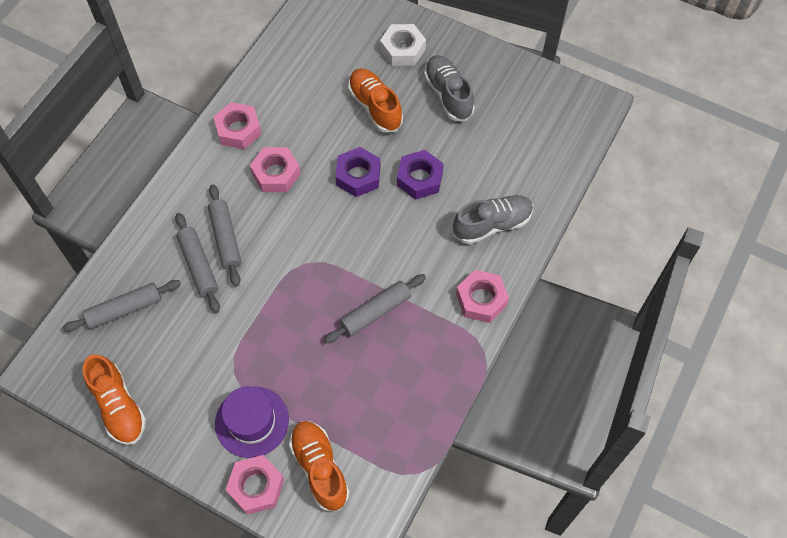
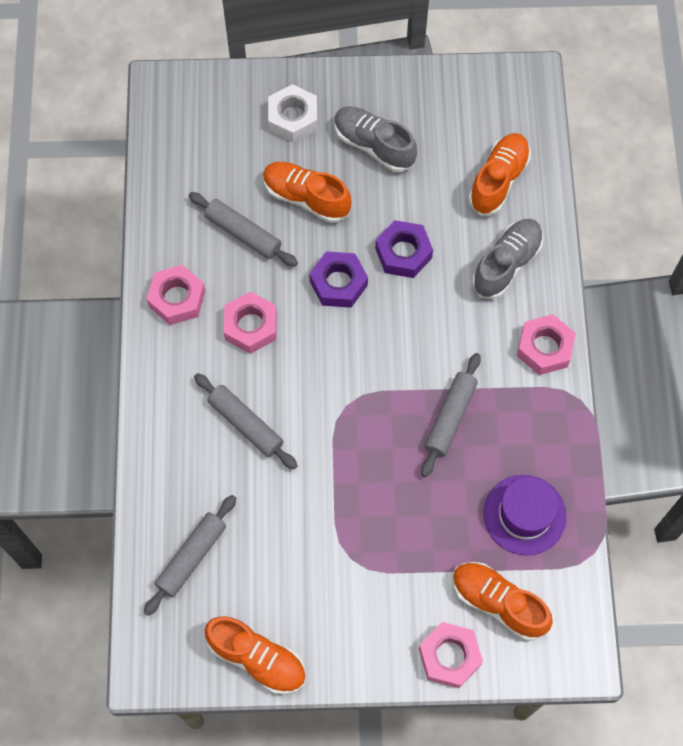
camera: 30 degrees left, 5 degrees up
(199, 265) = (237, 468): grey rolling pin -> grey rolling pin (243, 233)
(252, 422) = (402, 596): purple hat -> purple hat (524, 515)
(525, 163) = (498, 180): none -> orange shoe

